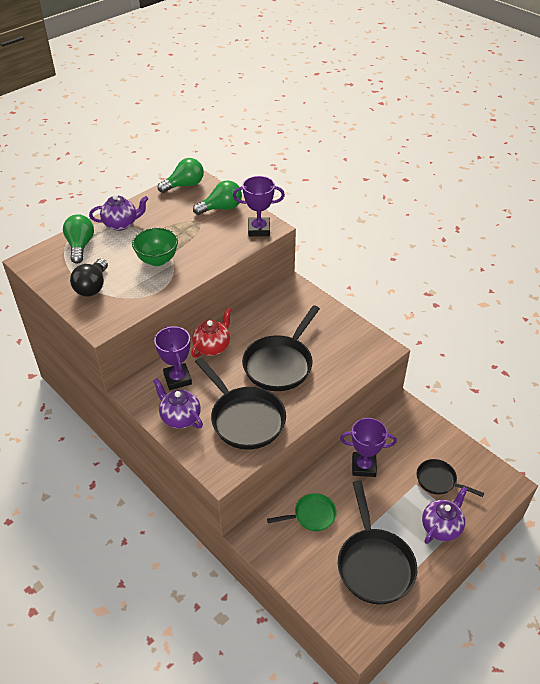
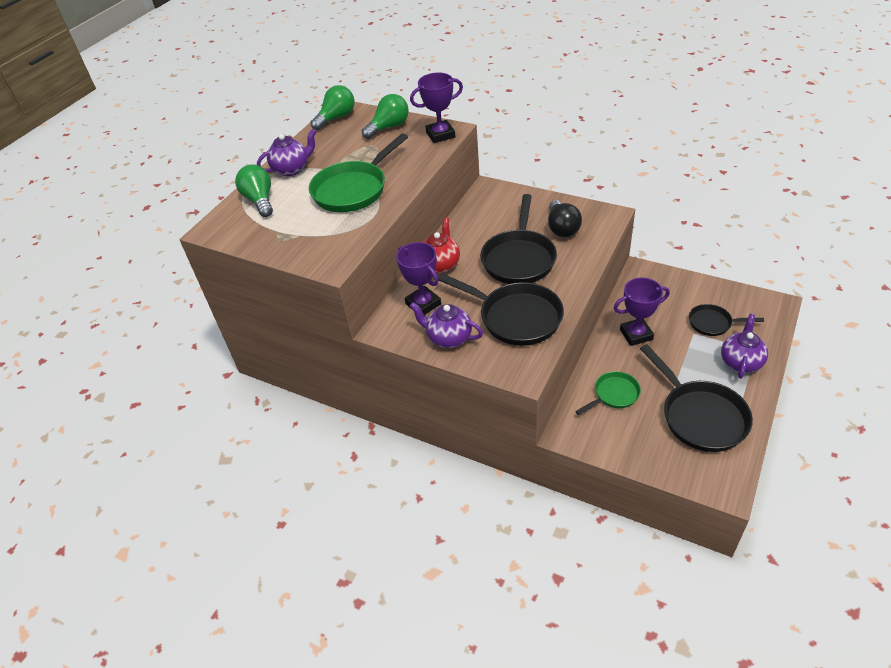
camera: 15 degrees left, 0 degrees up
(92, 287) = (298, 233): black light bulb -> black light bulb (562, 228)
(157, 260) = (353, 189): green bowl -> green pan

